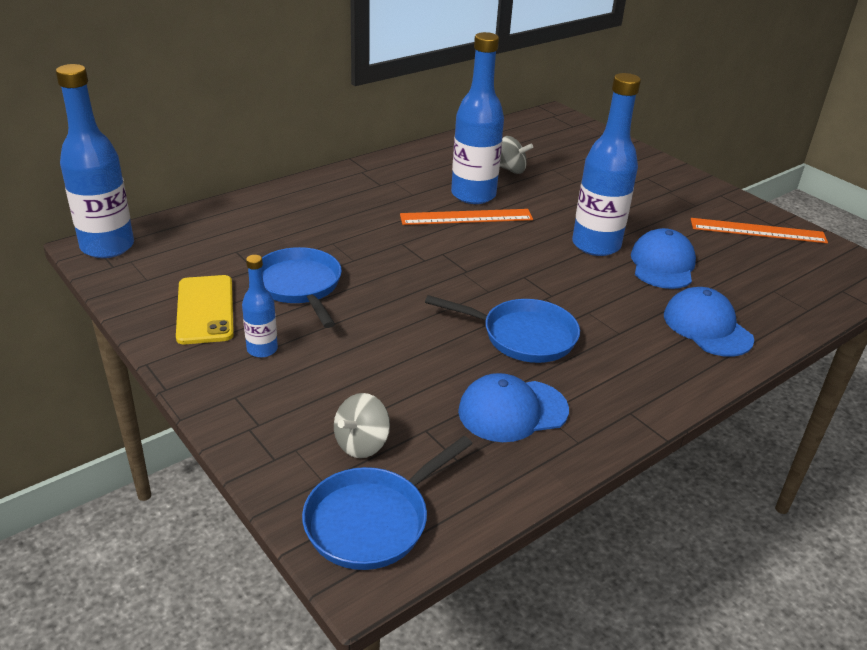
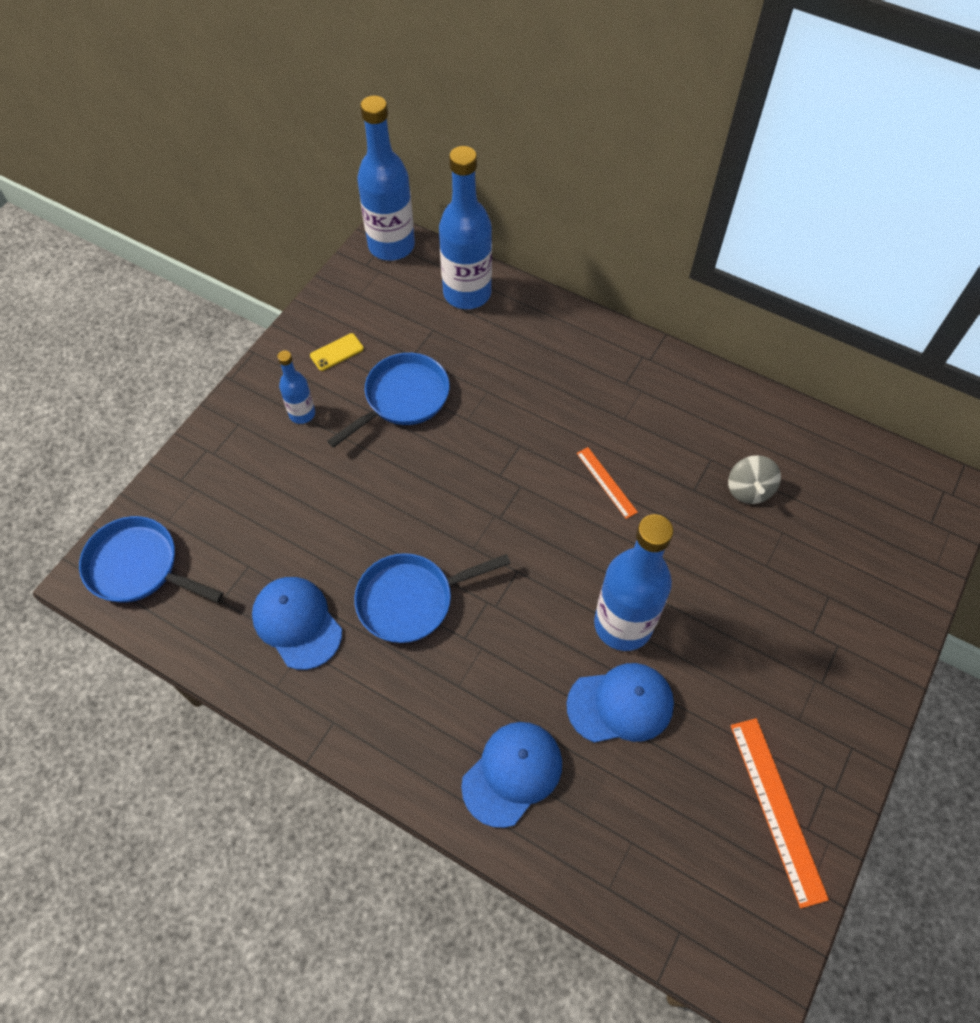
camera: 70 degrees right, 25 degrees up
(205, 310) = (337, 352): yellow phone -> yellow phone, size x0.53
(362, 444) = (215, 528): grey spinning top -> none
(466, 217) = (606, 482): orange ruler -> orange ruler, size x0.58
(473, 195) = (660, 473): blue bottle -> blue bottle (467, 293)
(523, 336) = (411, 600): blue pan -> blue pan turned 75 degrees clockwise

